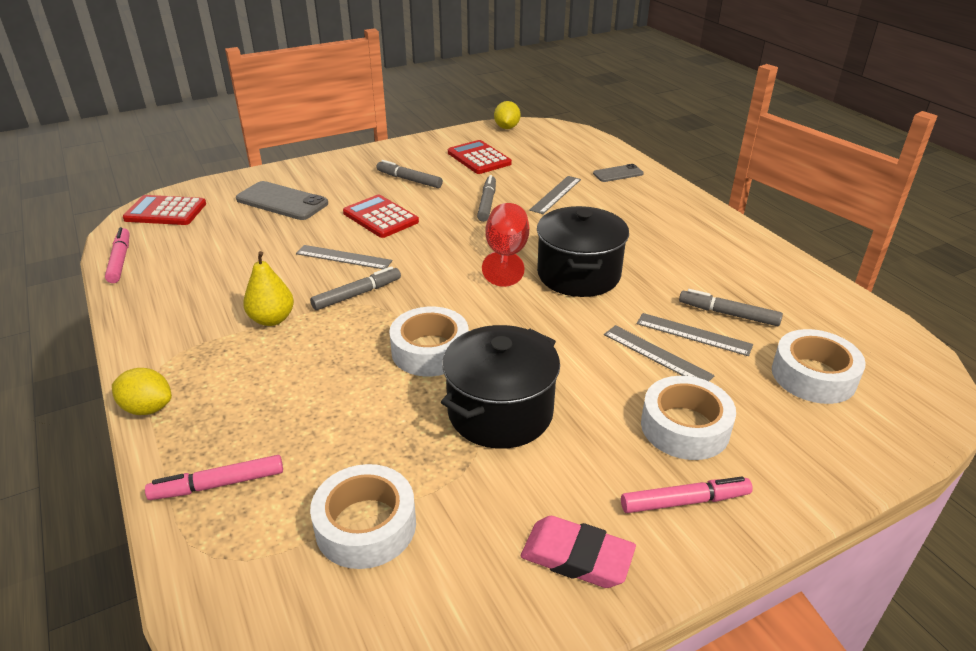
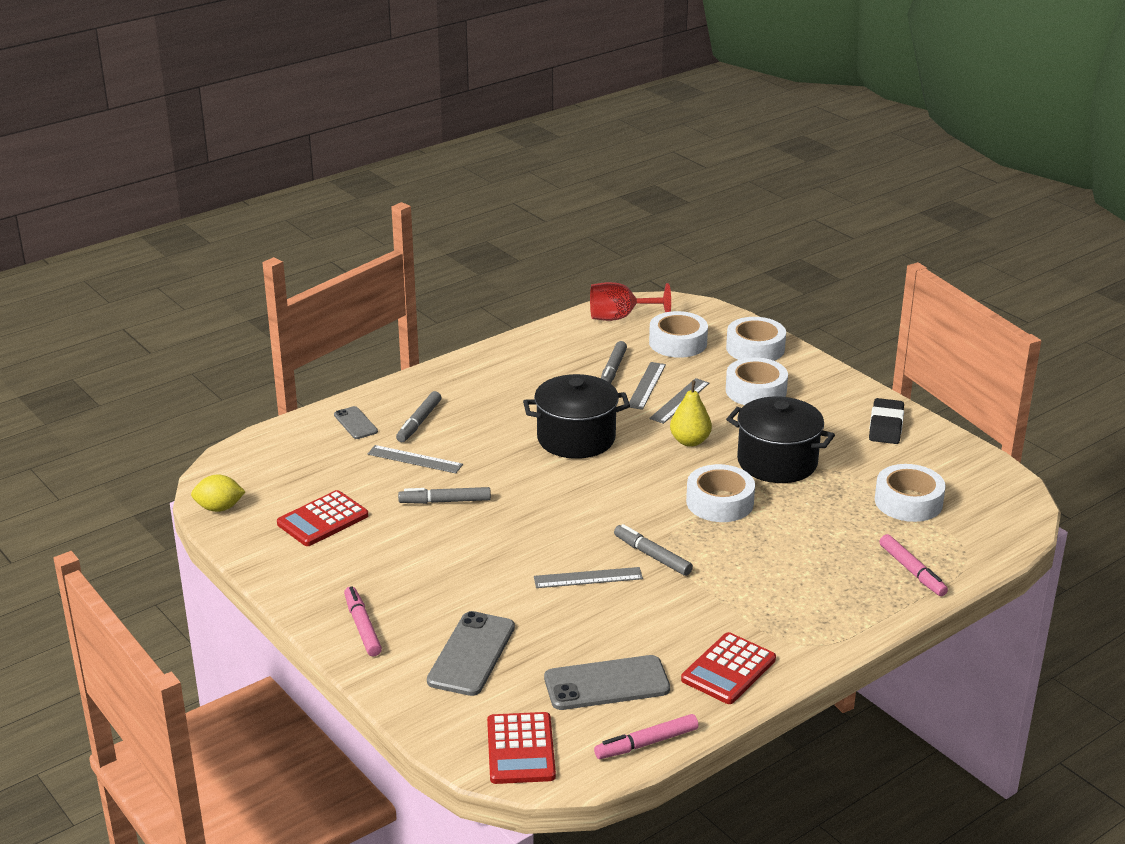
camera: 100 degrees left, 5 degrees down
(148, 408) = (859, 632): yellow lemon -> none
(202, 251) = (606, 684): none -> grey phone
(272, 319) = (712, 598): yellow pear -> yellow pear (690, 441)
(343, 257) = (588, 578): grey ruler -> grey ruler turned 75 degrees clockwise
(380, 217) = (494, 569): red calculator -> red calculator (728, 669)
(409, 180) = (393, 564): grey marker -> grey marker (419, 422)
(506, 255) = (553, 479): red goblet -> red goblet (620, 317)
(577, 557) = (886, 426): pink eraser -> black eraser
(684, 501) = (823, 392): pink marker -> pink marker (362, 627)
(815, 451) = (755, 348): none -> white tape

